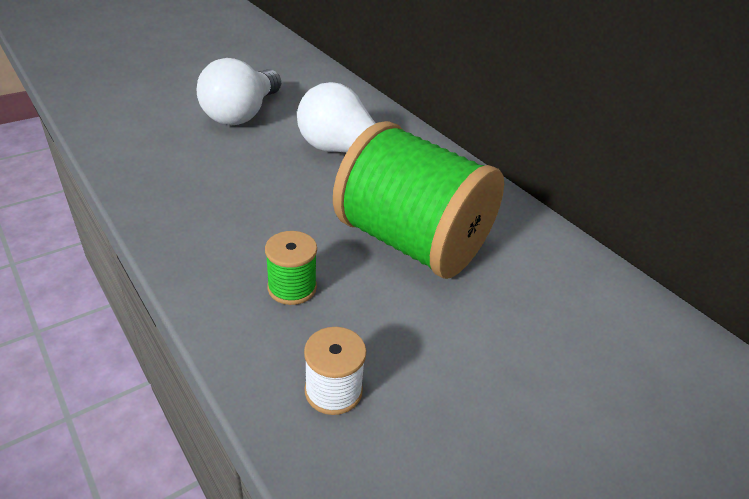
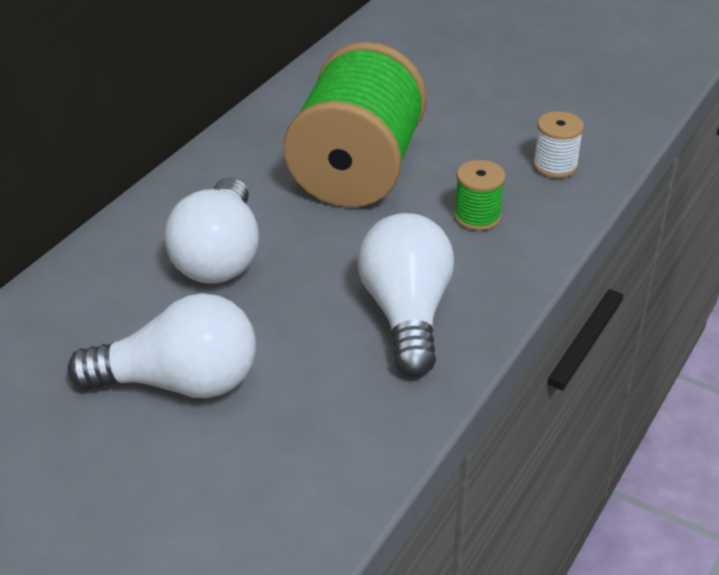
camera: 110 degrees left, 0 degrees up
(211, 204) = (406, 314): none -> white light bulb

